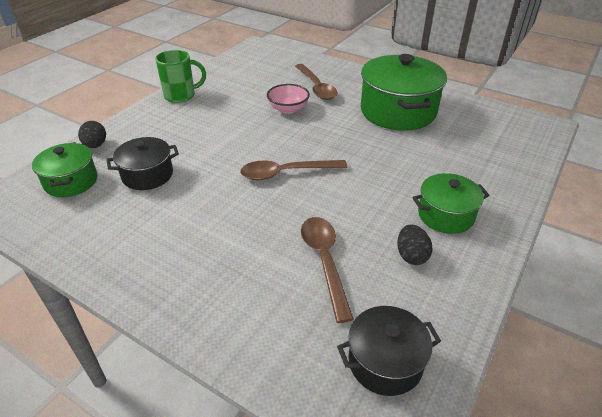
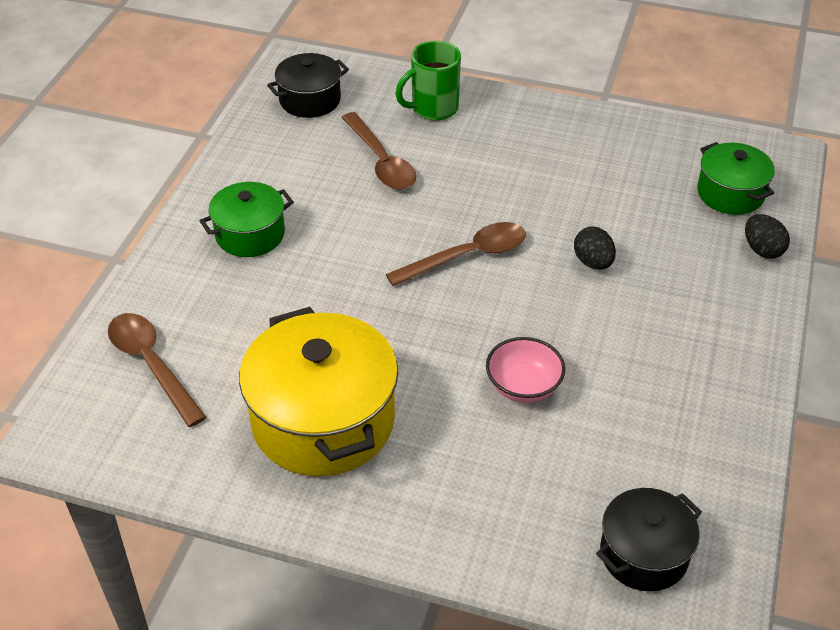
camera: 165 degrees right, 5 degrees up
(147, 175) = (646, 219): black pot -> black pot (644, 554)
(181, 96) = (736, 382): green mug -> green mug (433, 108)
(316, 87) = (496, 463): brown spoon -> brown spoon (152, 365)
(398, 111) = (323, 421): green pot -> yellow pot
(411, 256) = (291, 182): black egg -> black egg (593, 262)

